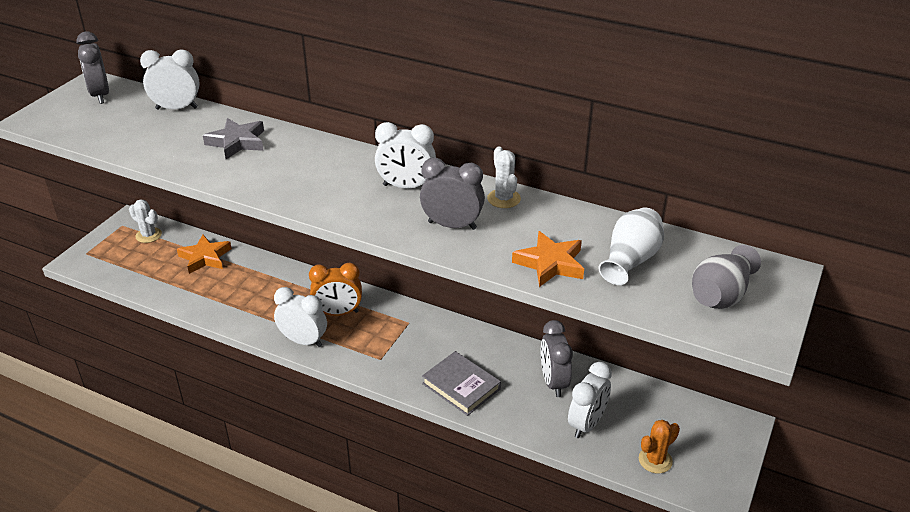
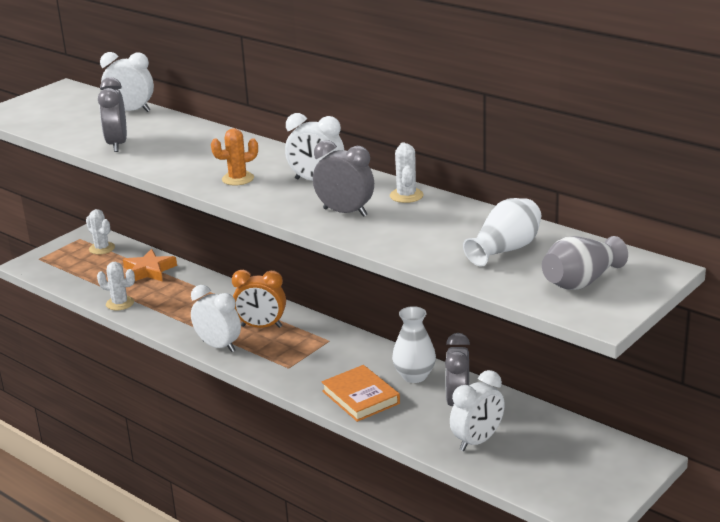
camera: 15 degrees right, 10 degrees down
(100, 95) = (67, 98): grey clock -> grey clock (117, 144)
(187, 300) = (120, 303): none -> white cactus
(237, 142) = (174, 139): grey star -> none
(461, 386) = (360, 397): grey book -> orange book
(503, 355) = (414, 376): none -> white vase
(550, 263) = (424, 246): orange star -> none
(655, 460) = (536, 478): orange cactus -> orange cactus (238, 179)

